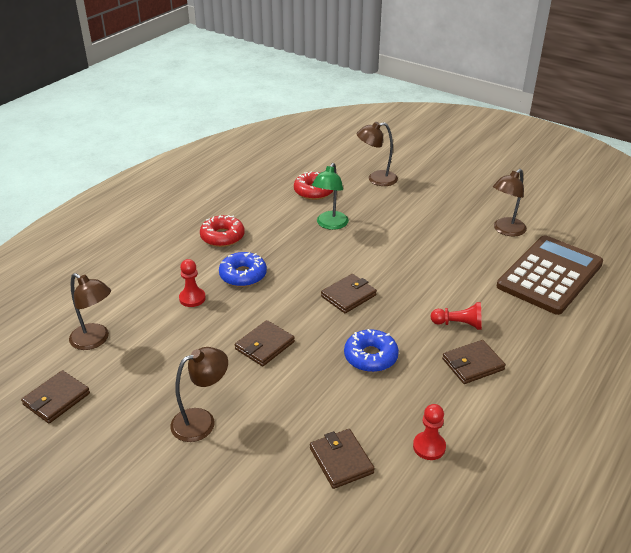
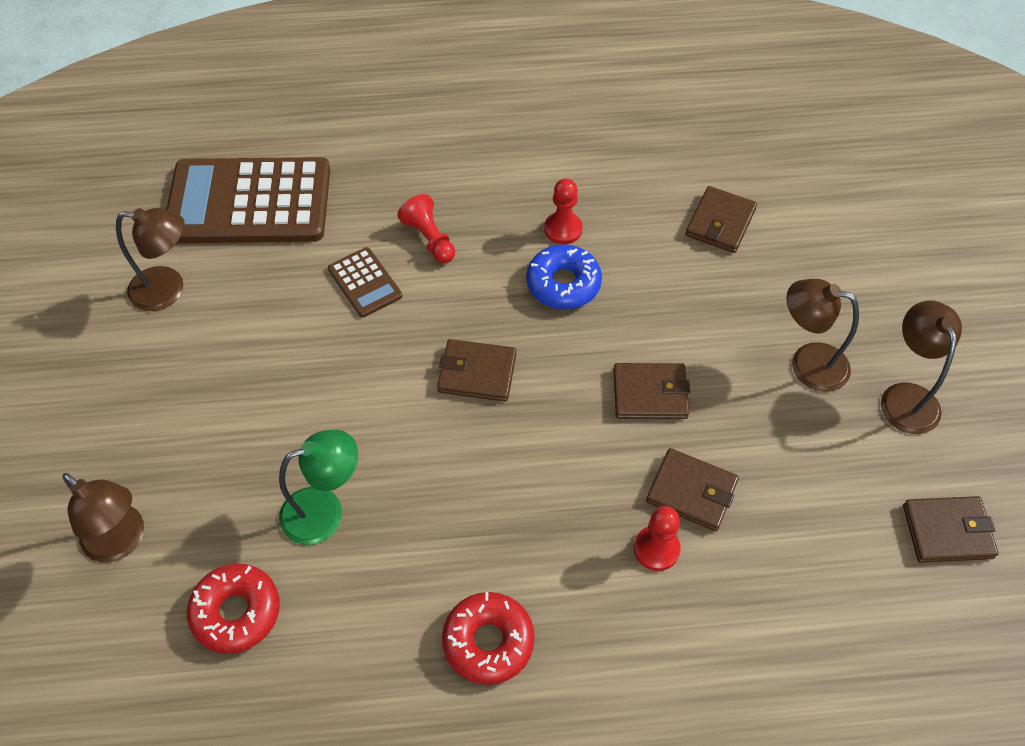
camera: 130 degrees left, 20 degrees up
(95, 340) = (840, 590): brown lamp -> brown lamp (906, 396)
(243, 275) = (551, 528): blue donut -> none
(429, 447) = (634, 173): red pawn -> red pawn (563, 229)
(448, 288) = (365, 282): none -> brown calculator
(472, 364) = (487, 196): brown wallet -> brown wallet (691, 492)

